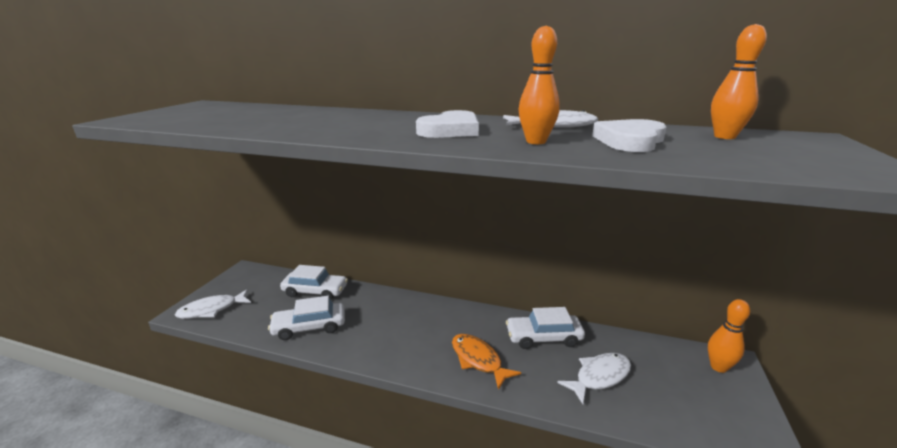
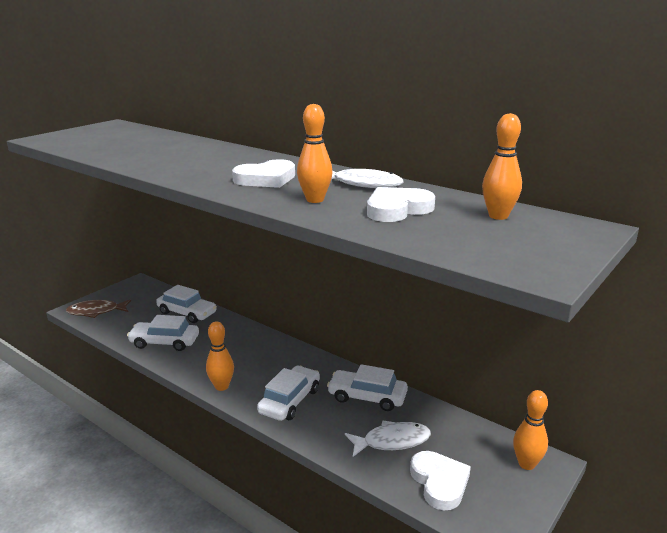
camera: 20 degrees right, 0 degrees up
(211, 309) = (96, 312): white fish -> brown fish
(400, 361) = (221, 386): none -> orange bowling pin
(478, 360) = (290, 401): orange fish -> white car
(672, 407) = (439, 482): none -> white heart

